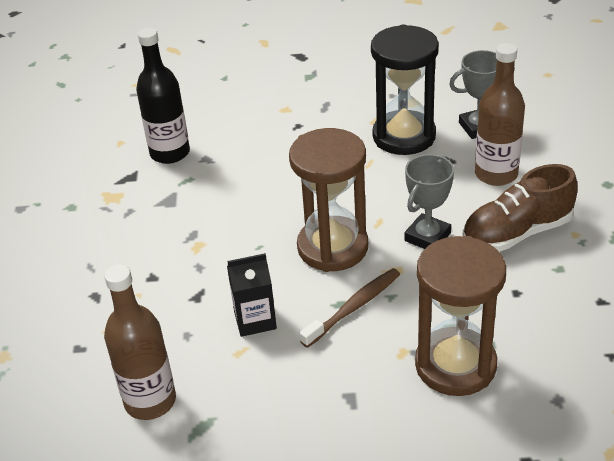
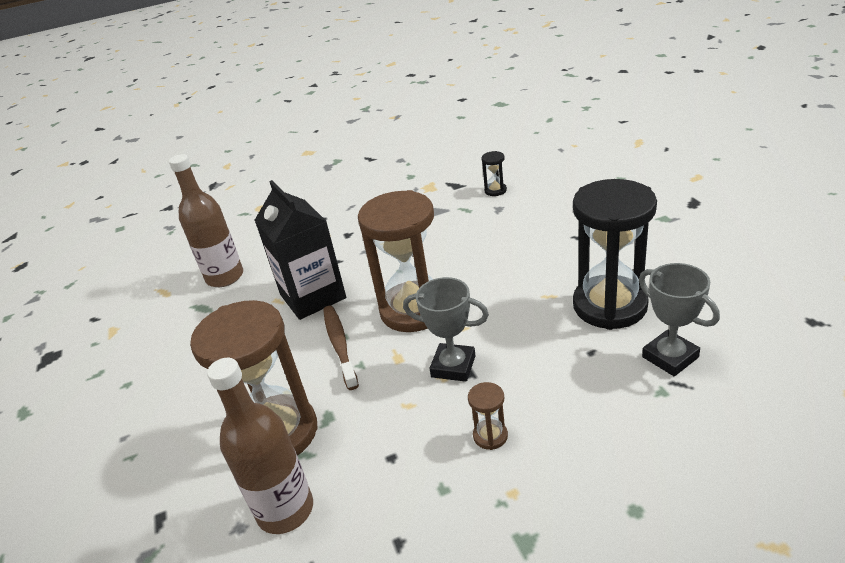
camera: 75 degrees right, 5 degrees down
(170, 153) = (495, 190): black bottle -> black hourglass
(255, 320) = (313, 296): black carton -> black carton, size x1.67
(354, 307) = (339, 345): brown toothbrush -> brown toothbrush turned 135 degrees counterclockwise
(496, 174) = (588, 393): brown bottle -> brown bottle (285, 510)
(517, 233) = (490, 436): brown shoe -> brown hourglass

